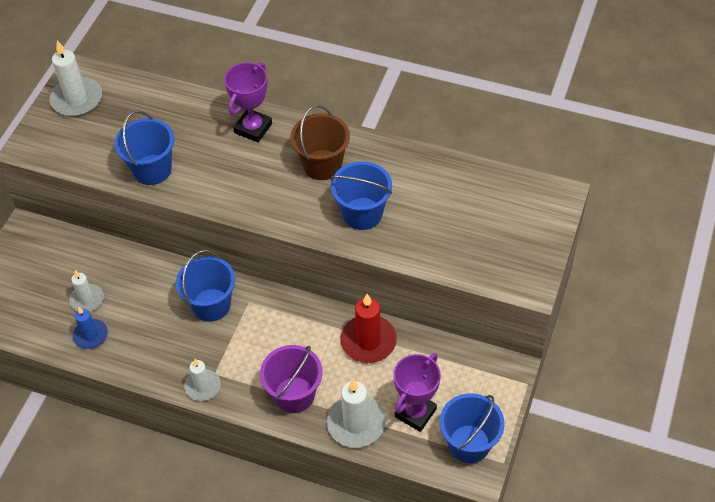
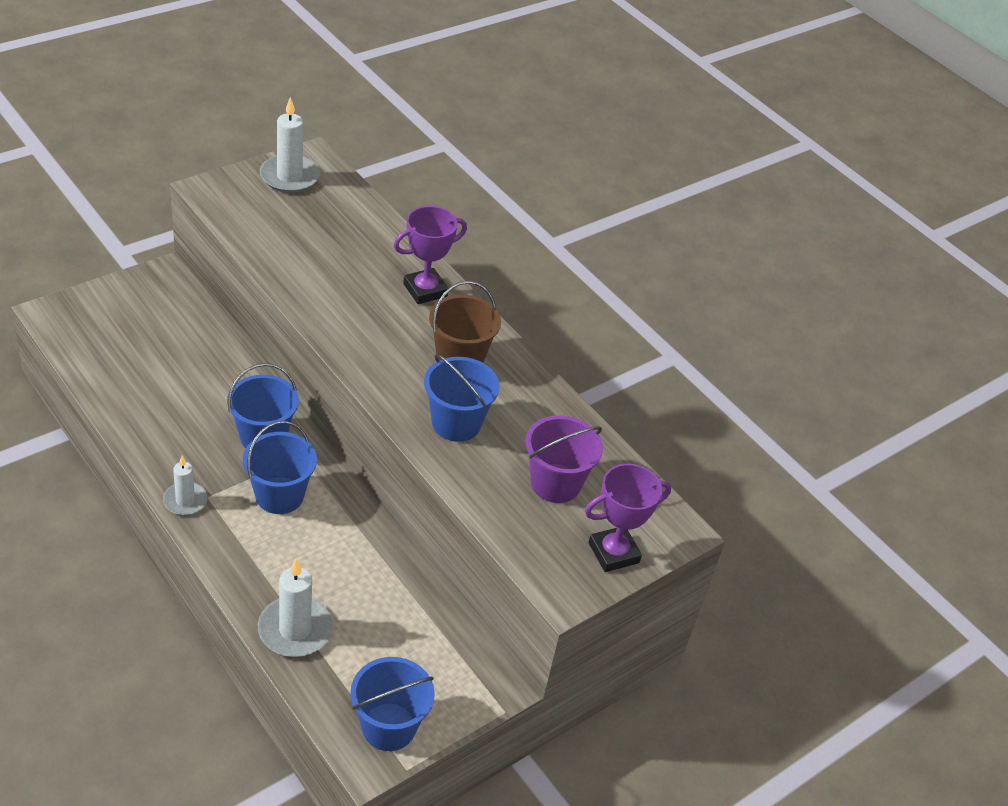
camera: 25 degrees right, 10 degrees down
(87, 300) = (158, 362): white candle -> none
(91, 335) = (131, 394): blue candle -> none
(152, 170) = (297, 270): blue bucket -> blue bucket (279, 495)
(294, 395) = (261, 564): purple bucket -> purple bucket (555, 483)
(368, 341) = (380, 564): red candle -> none
(415, 413) = (362, 660): purple trophy -> purple trophy (613, 553)

